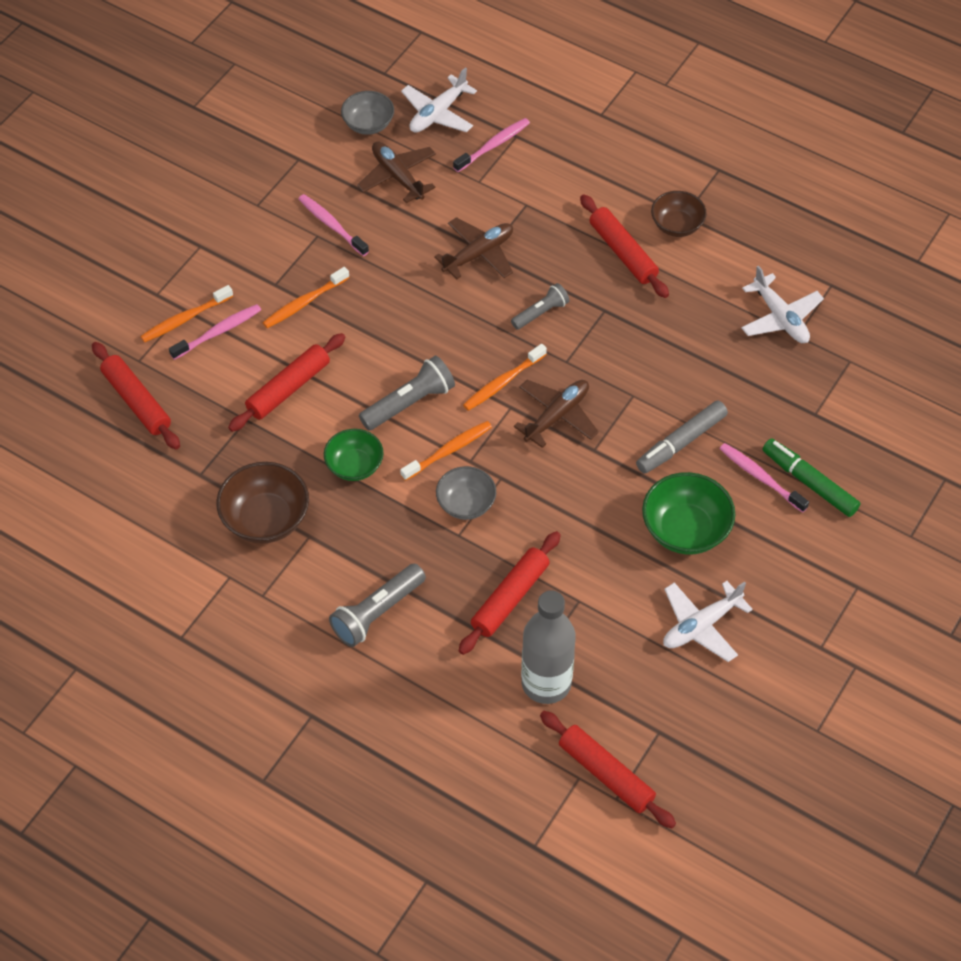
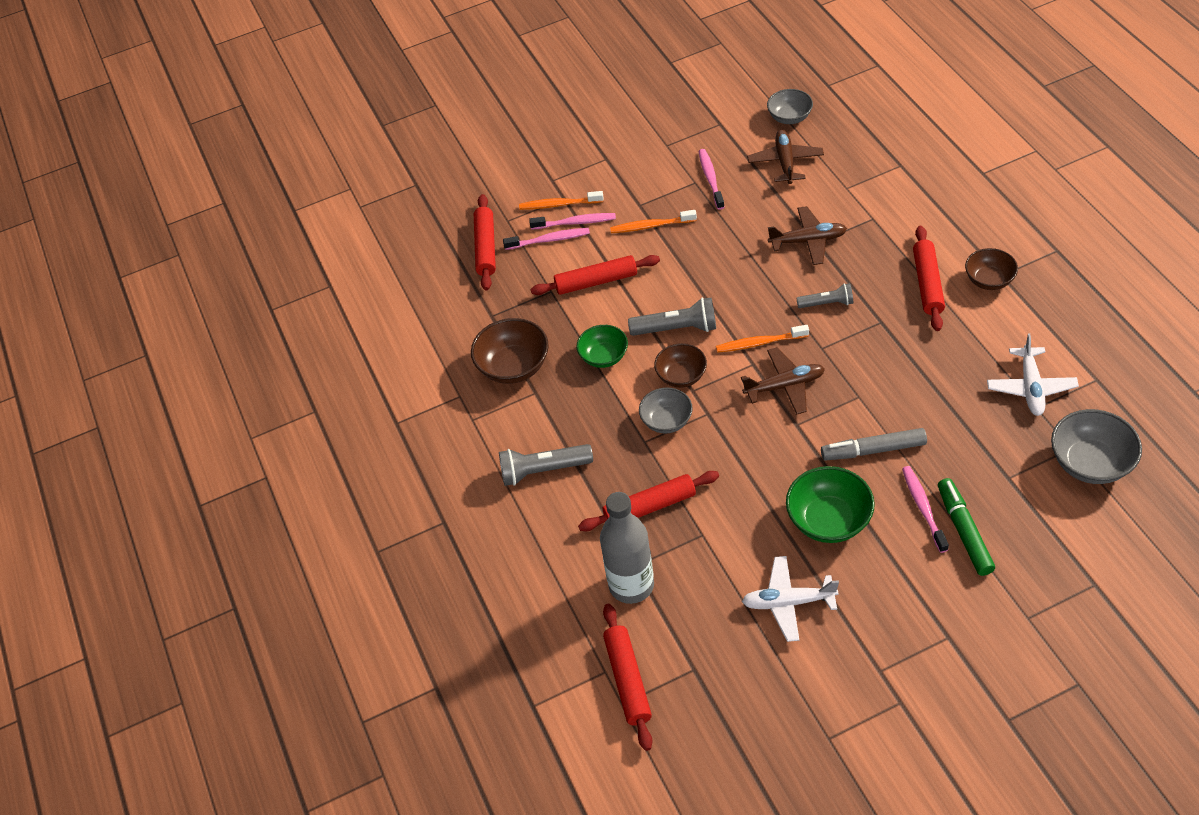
camera: 40 degrees right, 5 degrees down
(438, 113) = (849, 128): white plane -> none
(448, 451) = (681, 376): orange toothbrush -> brown bowl
(493, 145) = (877, 166): pink toothbrush -> pink toothbrush (549, 240)
(874, 368) = (1090, 463): none -> grey bowl

